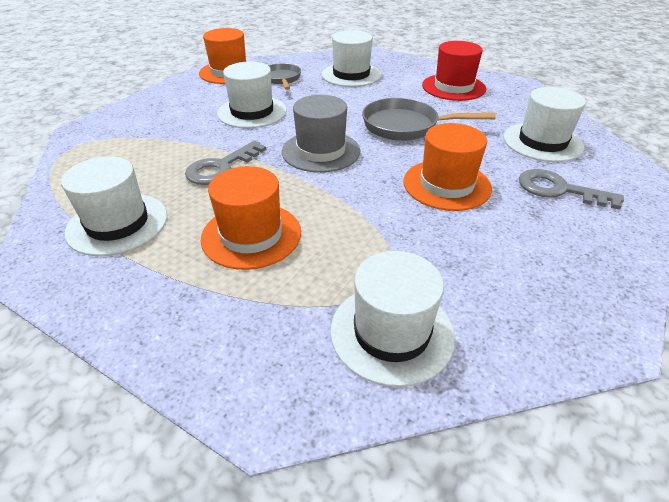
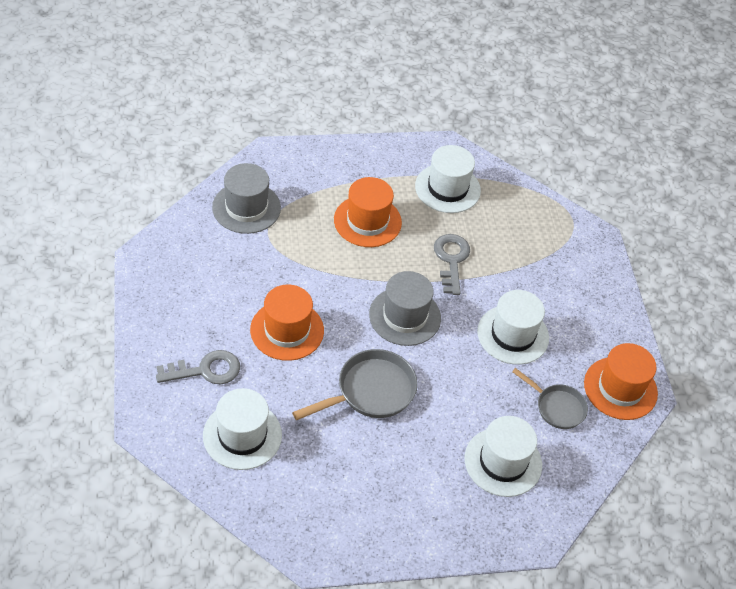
camera: 135 degrees right, 10 degrees up
(391, 332) = (246, 207): white hat -> grey hat
(453, 87) = (380, 501): red hat -> none

